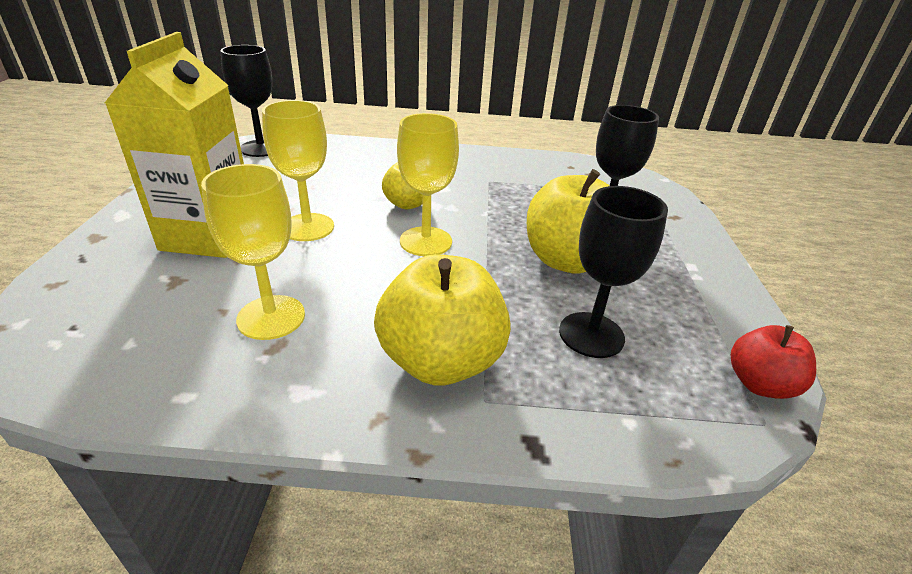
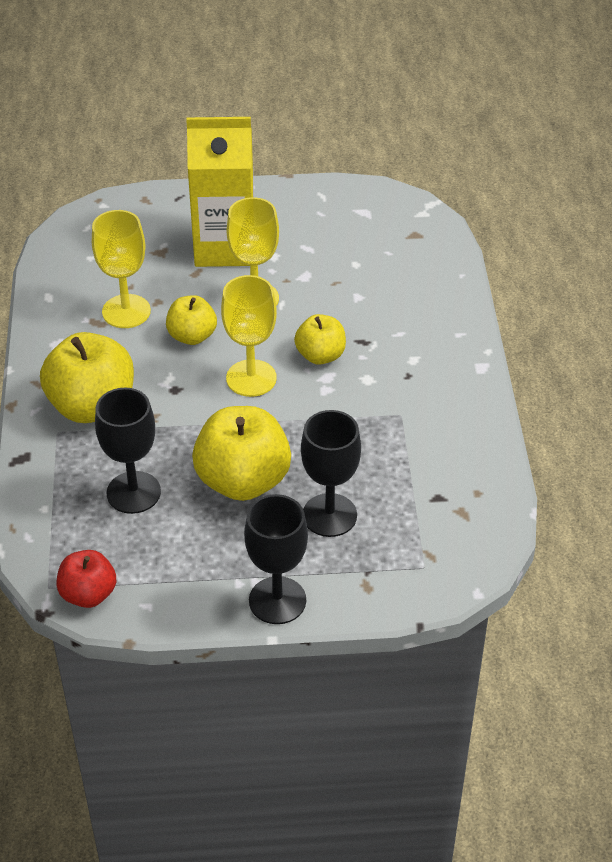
camera: 85 degrees right, 10 degrees up
(261, 148) = (410, 224): black goblet -> black goblet (277, 600)
(345, 271) = (192, 336): none -> yellow apple

